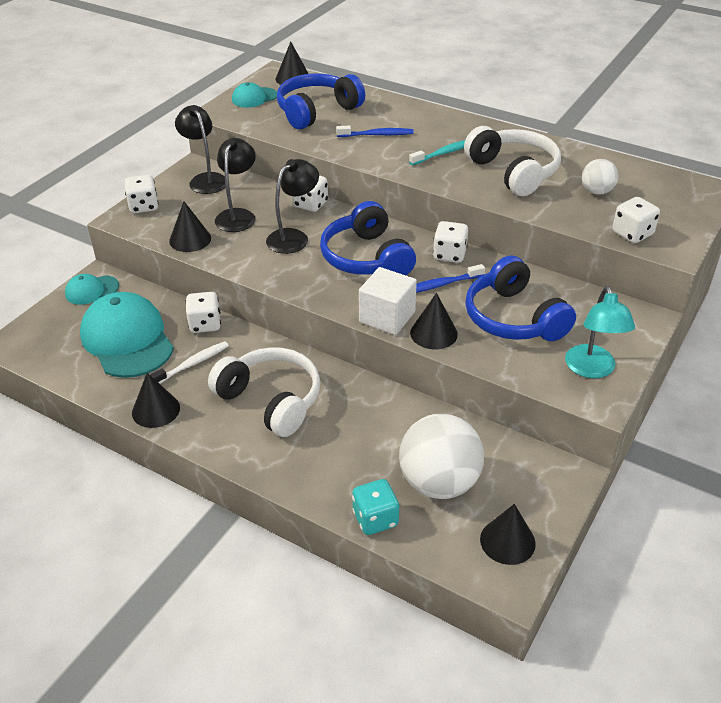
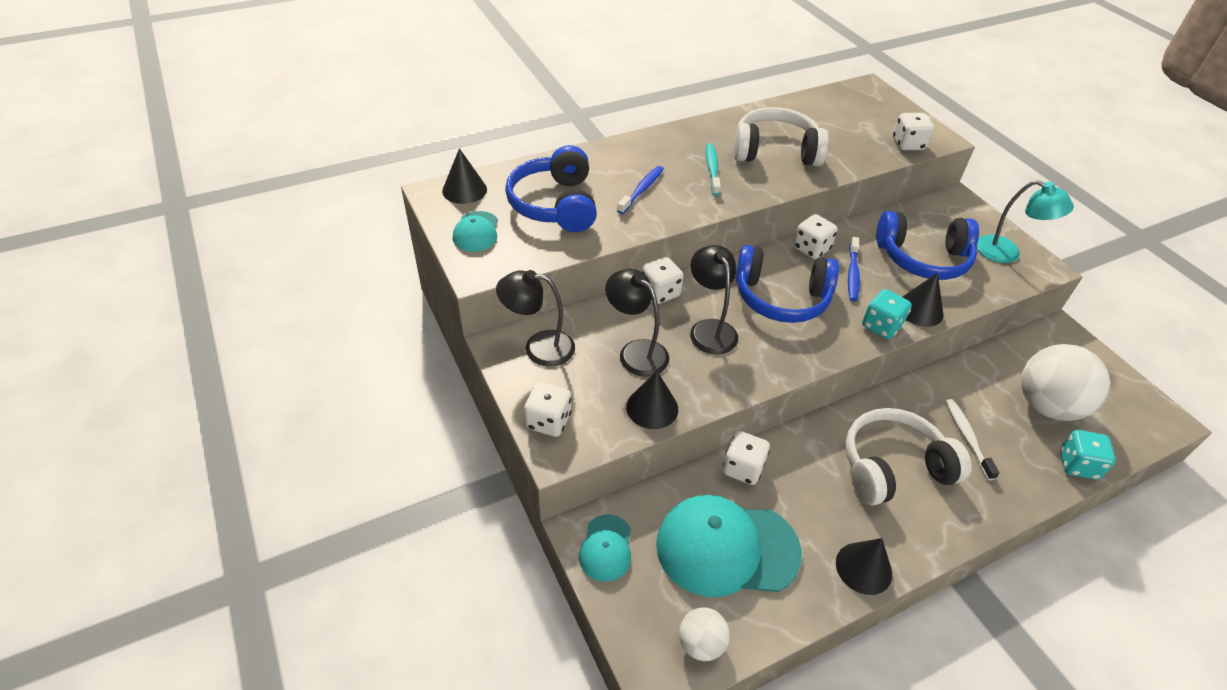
camera: 60 degrees left, 5 degrees up
(192, 364) = (804, 507): white toothbrush -> white toothbrush (967, 437)
(387, 317) = (881, 326): white cube -> turquoise dice
(507, 541) = (1123, 399): black cone -> none
(596, 191) = (837, 130): white ball -> white ball (701, 643)

